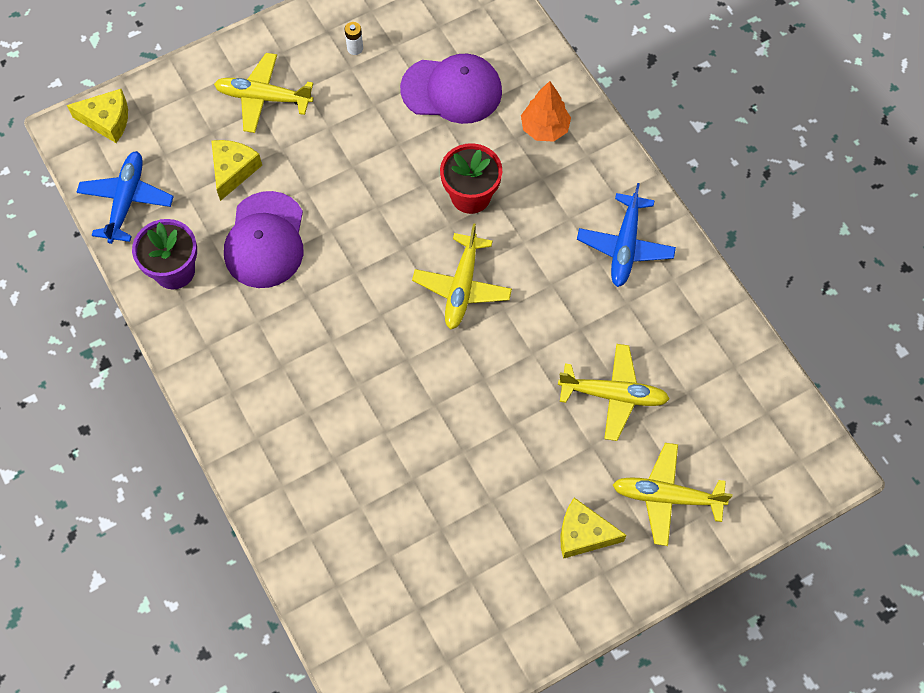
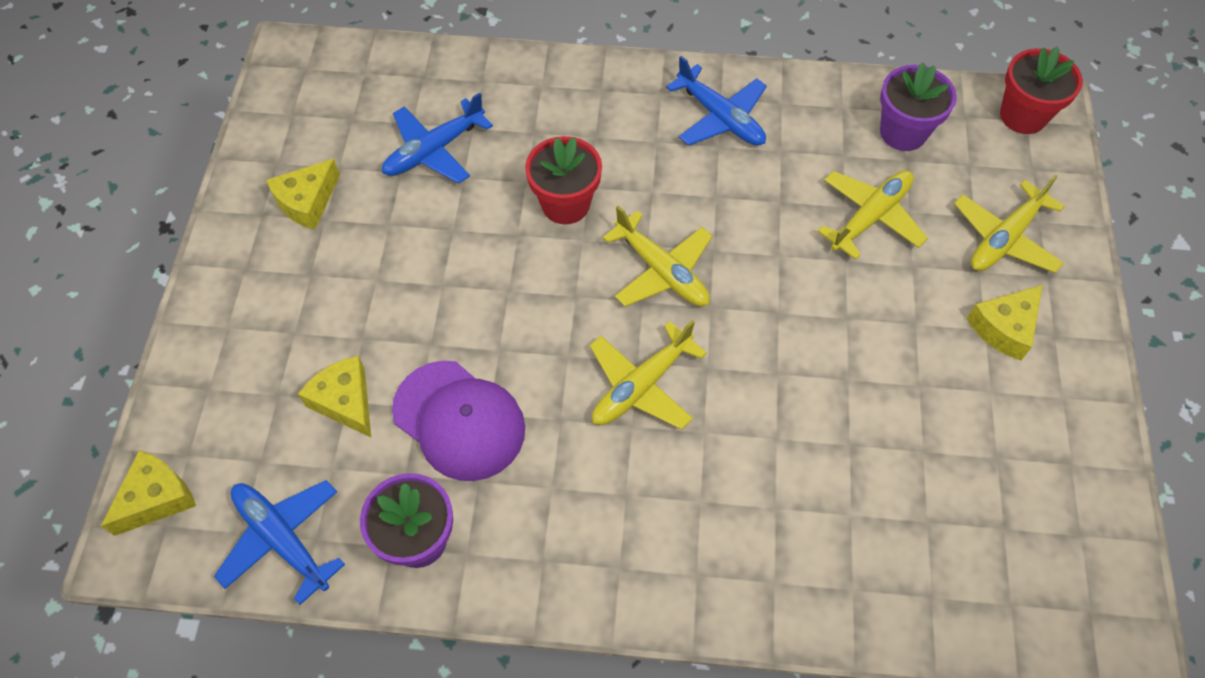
camera: 55 degrees left, 5 degrees down
(263, 98) = (284, 319): yellow plane -> yellow plane (641, 385)
(355, 48) = (307, 202): white battery -> yellow cheese
(452, 90) = (434, 150): purple cap -> blue plane
(544, 128) = (543, 104): orange tree -> none
(713, 376) = (903, 132): none -> purple flower pot
(802, 454) = (1023, 116): none -> red flower pot

